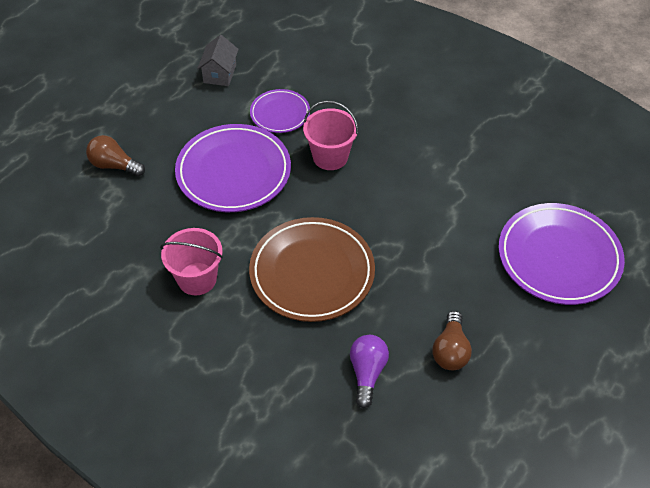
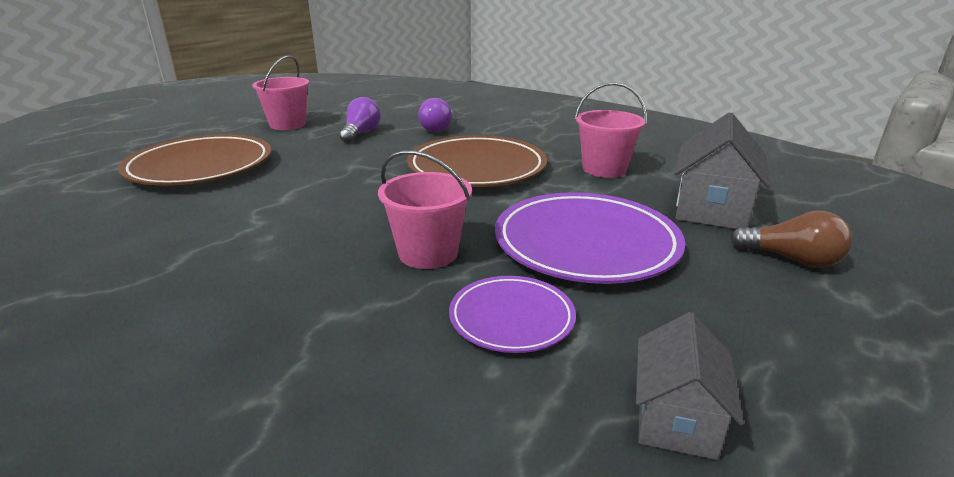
camera: 175 degrees left, 25 degrees down
(134, 218) = (711, 209): none -> grey house
(450, 351) = (361, 133): brown light bulb -> purple light bulb
(549, 373) = (288, 124): none -> pink bucket
(559, 257) = (200, 167): purple plate -> brown plate

